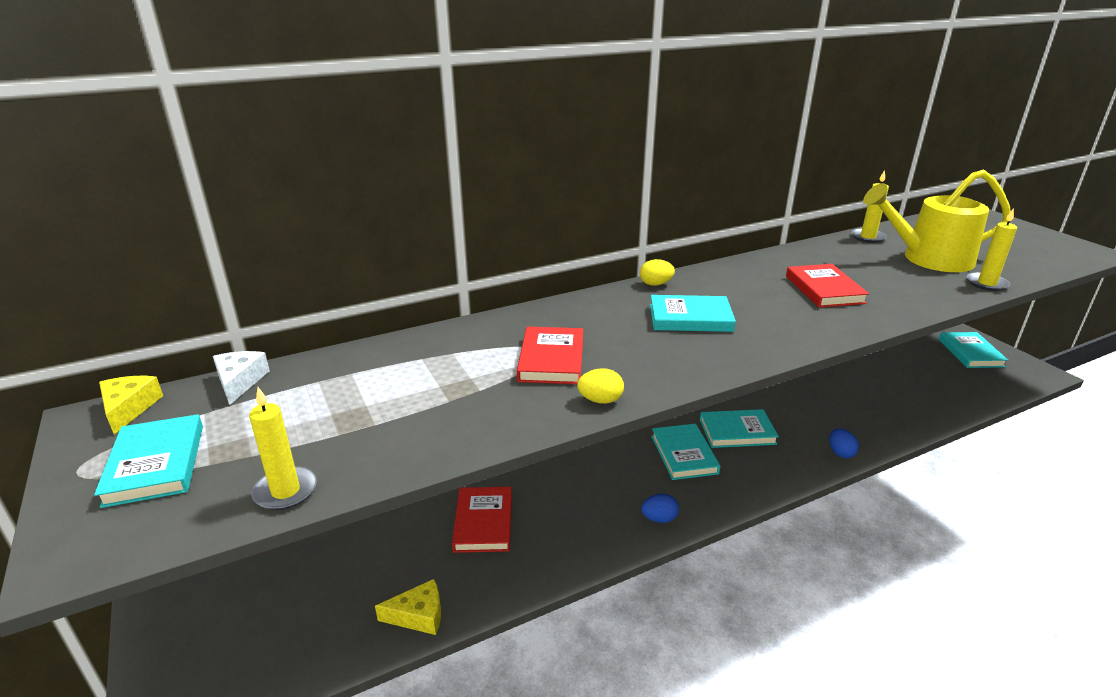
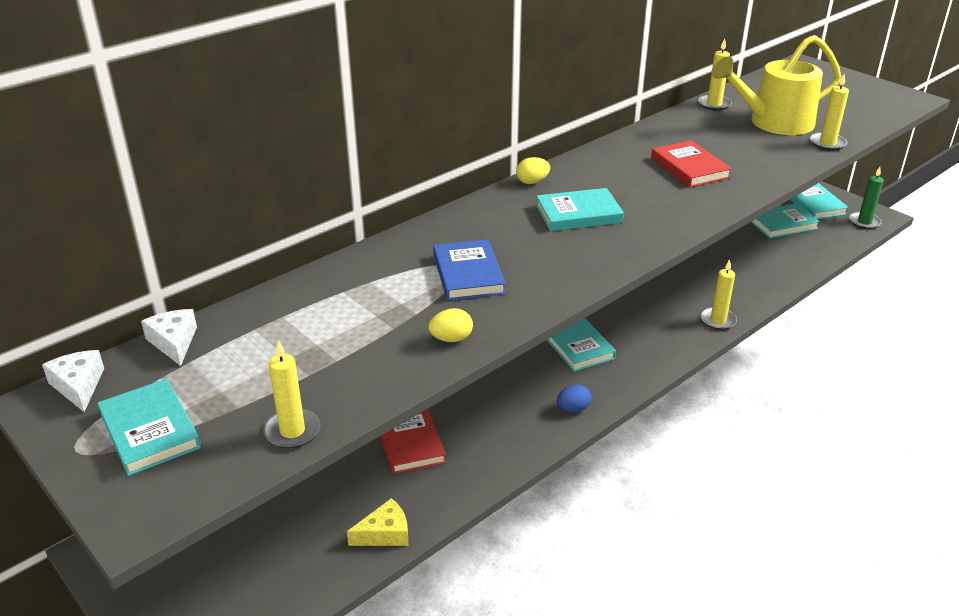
camera: 15 degrees left, 5 degrees up
(129, 408) = (78, 386): yellow cheese -> white cheese
(551, 359) = (468, 274): red book -> blue book
(600, 400) = (530, 306): yellow egg -> yellow egg (451, 339)
(737, 432) = (620, 316): turquoise book -> turquoise book (782, 224)
(840, 453) = (718, 320): blue egg -> yellow candle
(1025, 377) = (864, 222): none -> green candle

